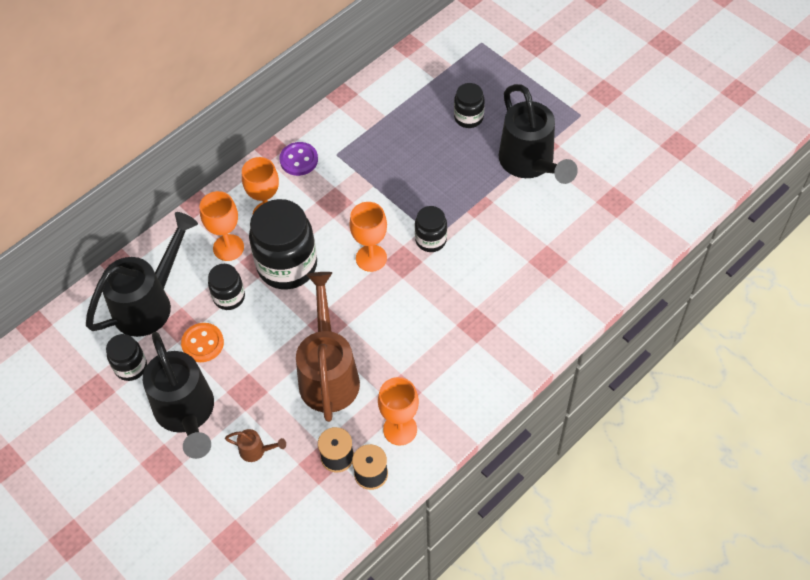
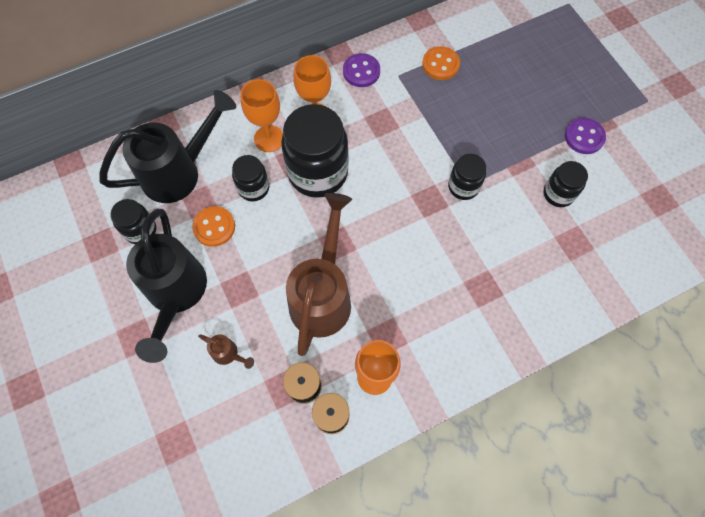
camera: 15 degrees right, 10 degrees up
(371, 258) = (400, 188): orange goblet -> none
(374, 133) = (440, 64): none -> orange button
(468, 118) = (535, 74): black jar -> black jar (558, 194)
(530, 164) = (584, 137): black watering can -> purple button

